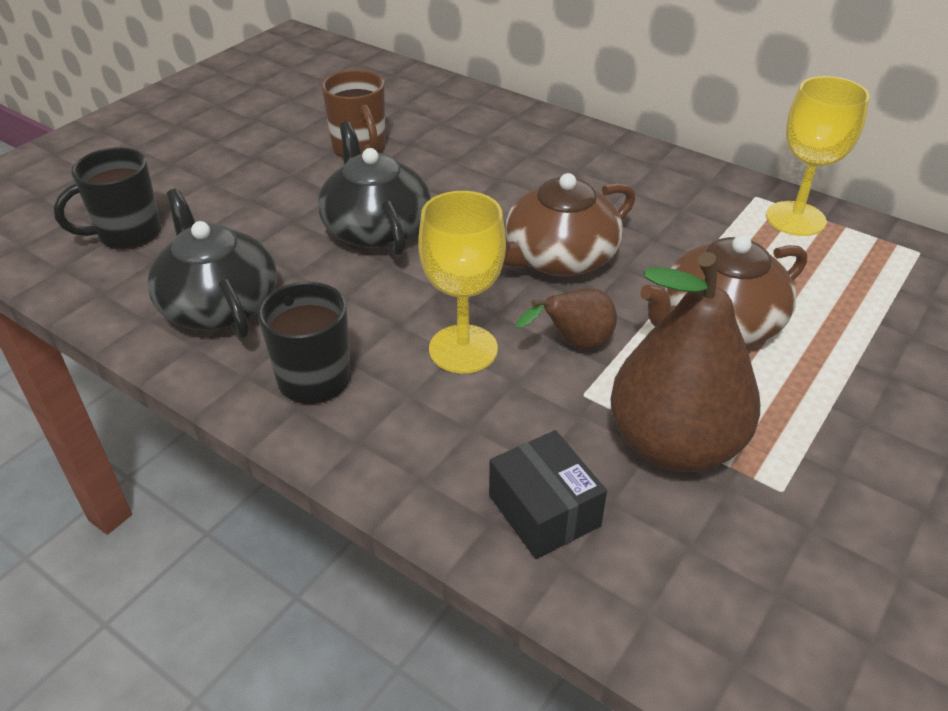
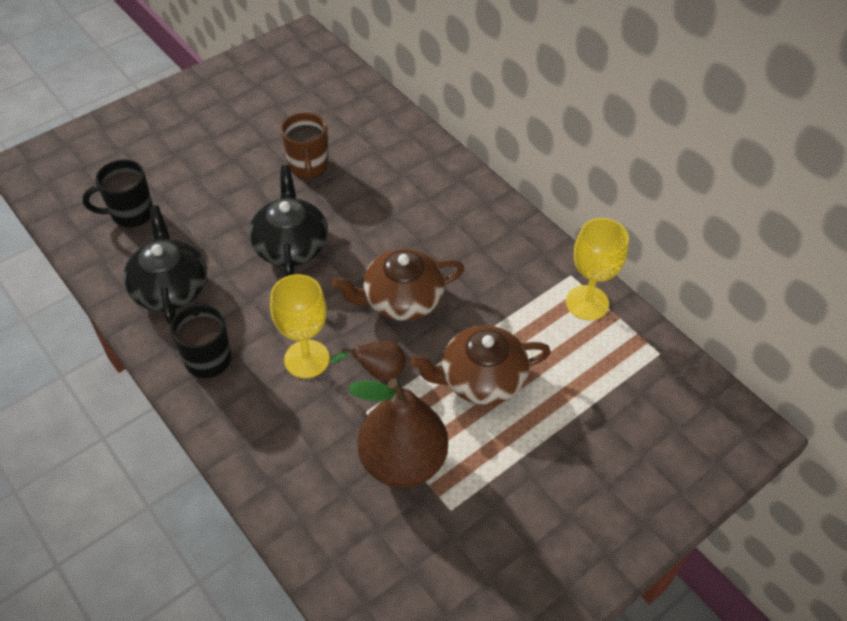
camera: 15 degrees right, 10 degrees up
(544, 510) = (304, 485): black box -> none

